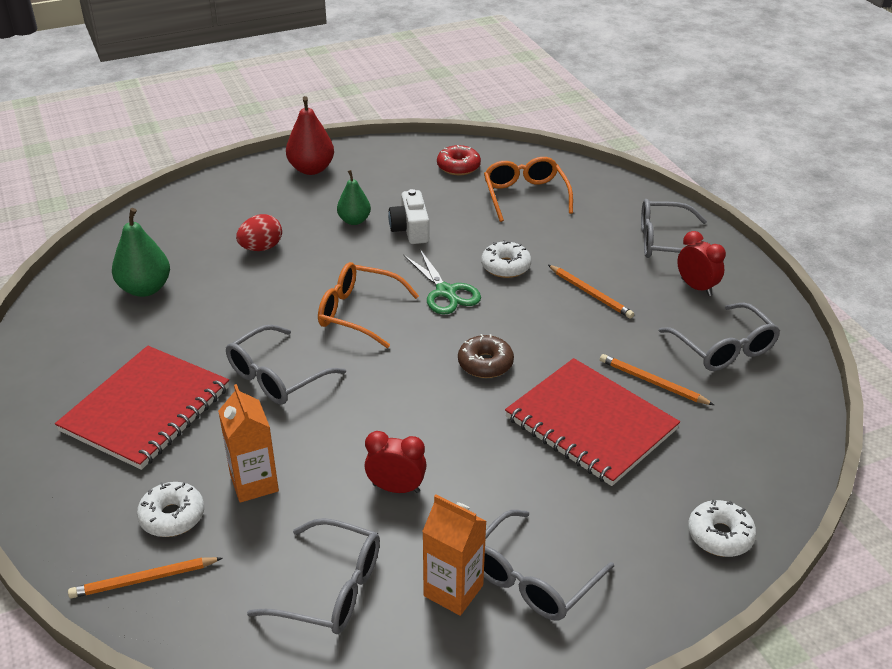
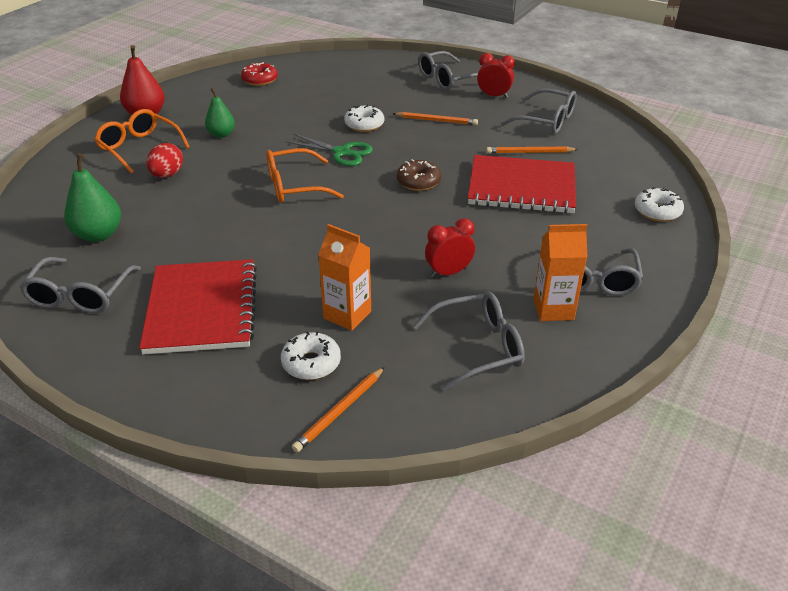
camera: 35 degrees left, 0 degrees up
(277, 376) = (282, 246): grey glasses -> grey glasses (80, 295)
(410, 229) = (271, 126): white camera -> none
(525, 196) = (328, 82): orange glasses -> orange glasses (139, 148)

